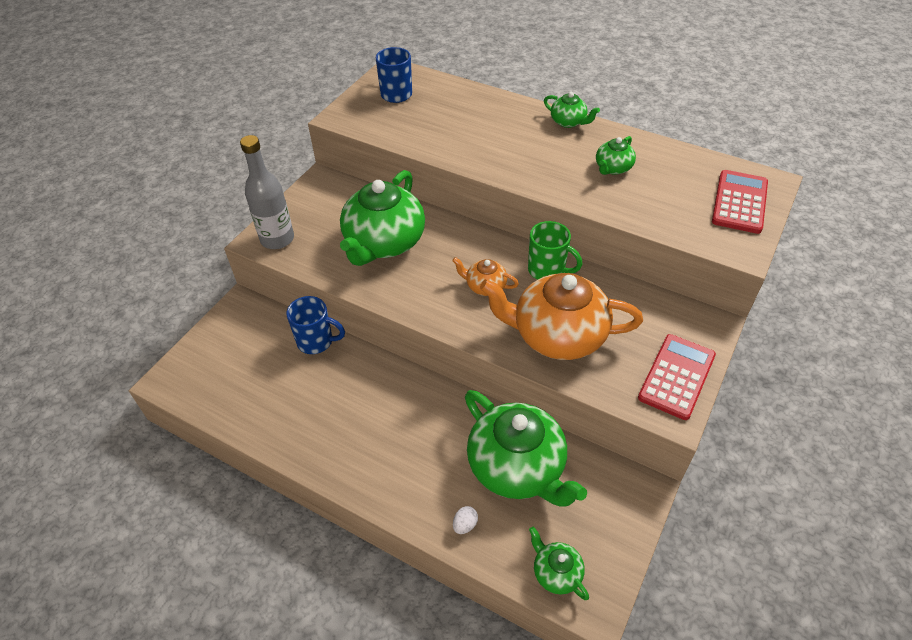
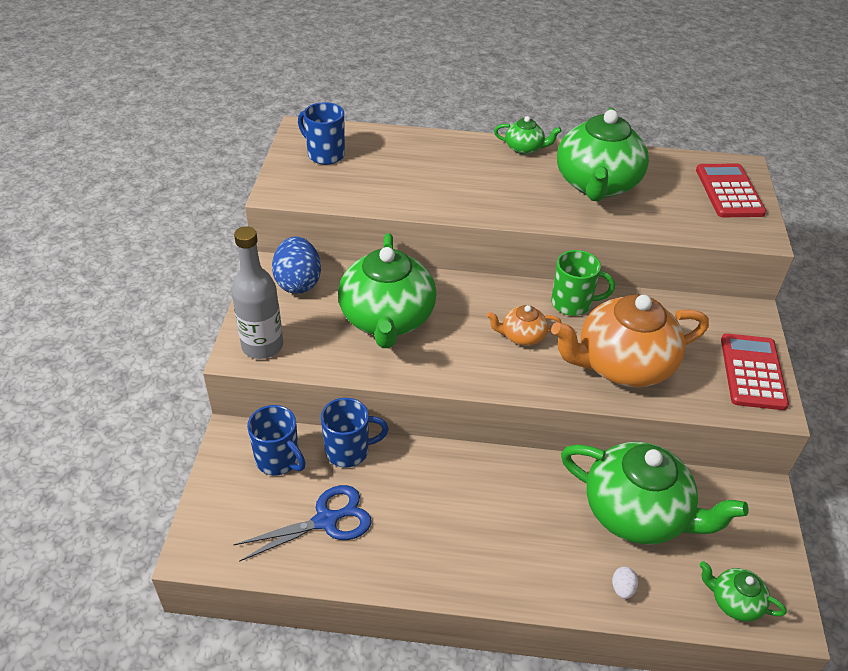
camera: 25 degrees left, 5 degrees down
(262, 332) = (279, 460): none -> blue mug
(268, 389) = (325, 521): none -> blue scissors
(334, 196) = (298, 283): none -> blue egg
(613, 168) = (597, 185): green teapot -> green teapot, size x2.16

